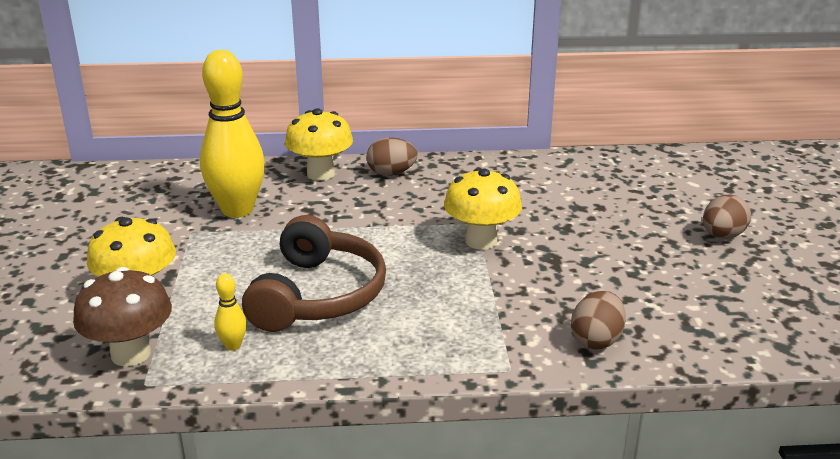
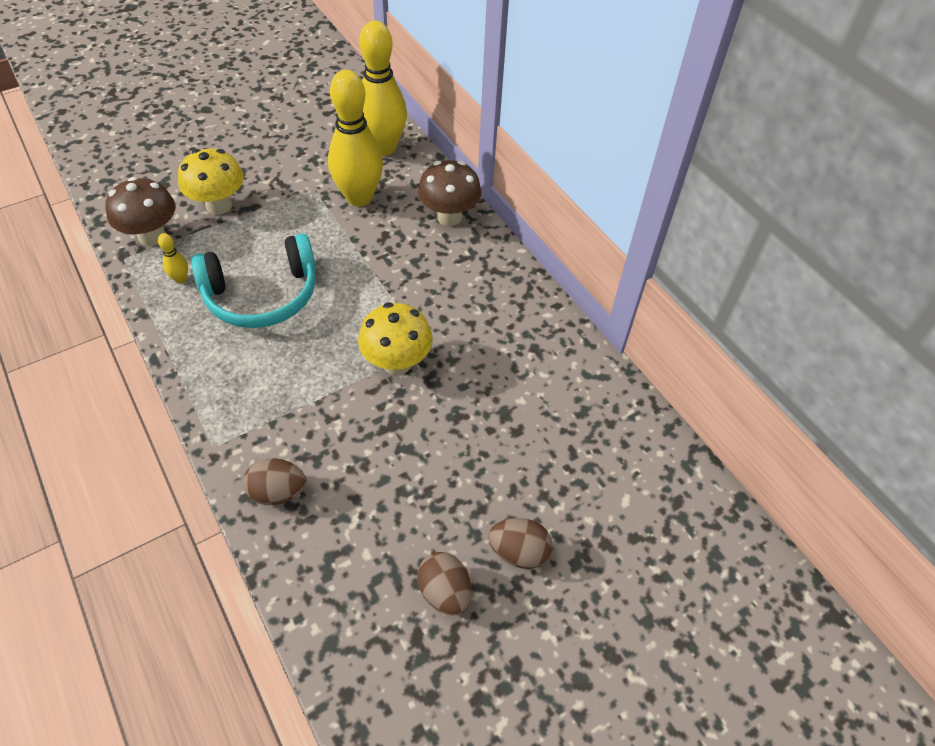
camera: 60 degrees right, 25 degrees up
(181, 181) = (383, 148): none -> yellow bowling pin
(317, 295) = (262, 295): brown headphones -> turquoise headphones
(321, 174) = (449, 216): yellow mushroom -> brown mushroom
(391, 173) = (481, 259): brown egg -> brown egg (444, 592)

